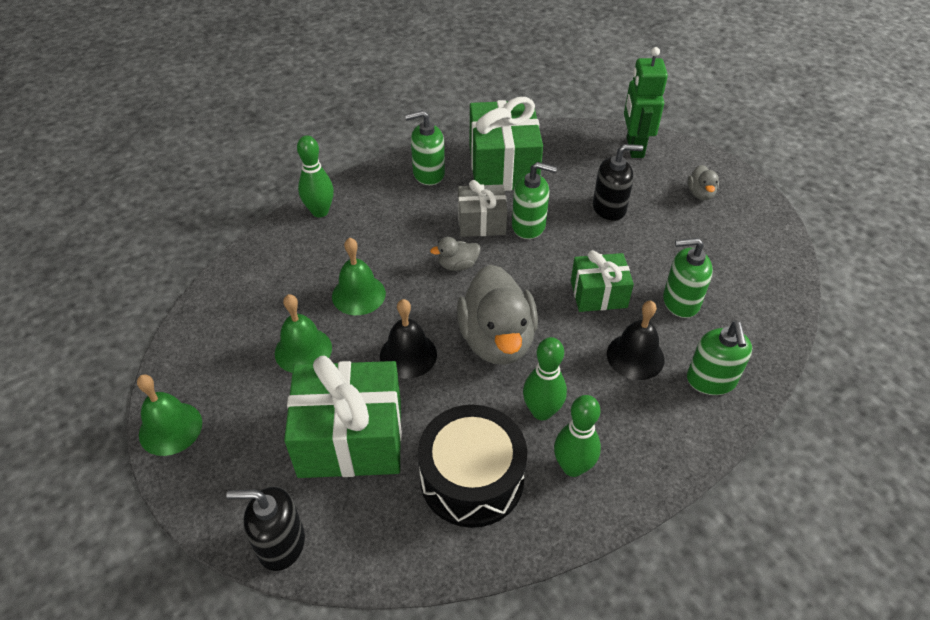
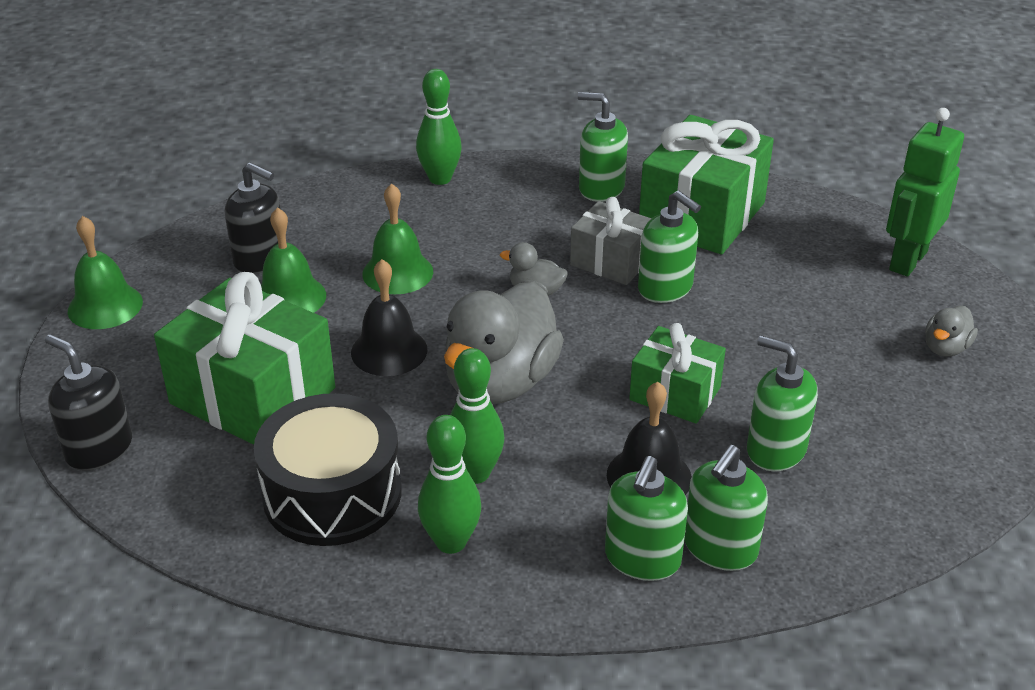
camera: 35 degrees right, 10 degrees down
(609, 208) = (793, 312): black soap dispenser -> black soap dispenser (260, 259)
(681, 412) = (642, 559): none -> green soap dispenser

